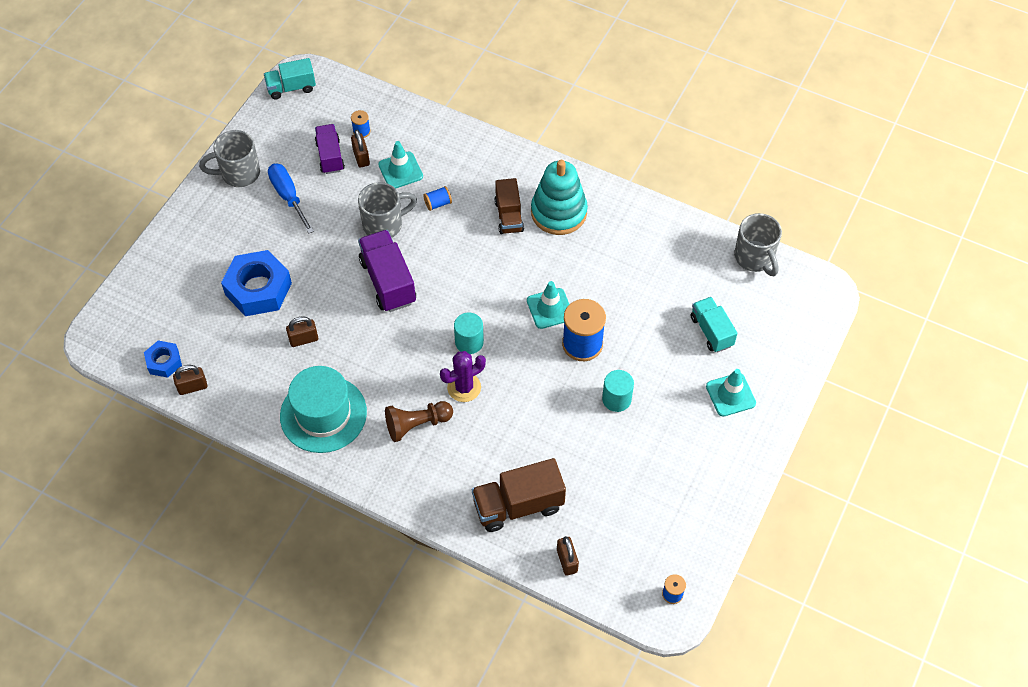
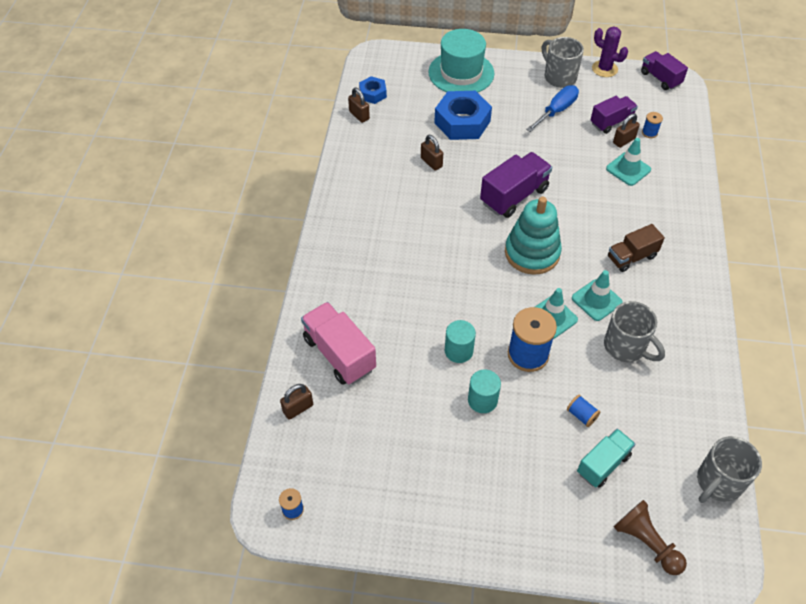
camera: 70 degrees right, 5 degrees down
(291, 88) = (660, 78): turquoise truck -> purple truck
(323, 414) = (370, 196): turquoise hat -> turquoise hat (461, 73)
(384, 224) = (568, 176): grey mug -> grey mug (626, 347)
(417, 424) = (387, 258): brown pawn -> brown pawn (646, 542)
(438, 203) = (611, 204): blue spool -> blue spool (581, 415)
(464, 387) = (438, 279): purple cactus -> purple cactus (604, 69)
(469, 342) = (485, 269): turquoise cylinder -> turquoise cylinder (458, 351)
(518, 505) = (339, 354): brown truck -> pink truck
(558, 212) = (660, 293): turquoise stacking toy -> turquoise stacking toy (532, 253)
(730, 395) = (537, 503): turquoise traffic cone -> turquoise traffic cone (596, 300)

